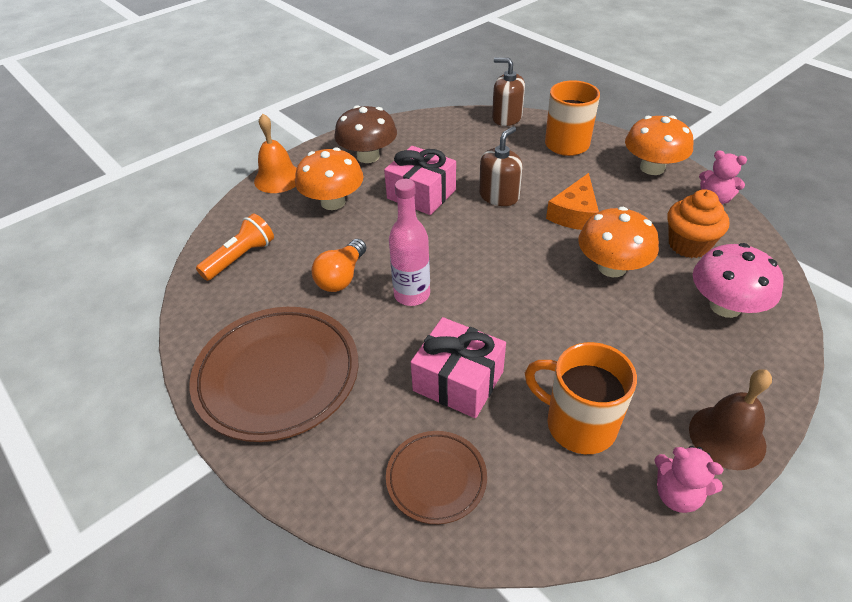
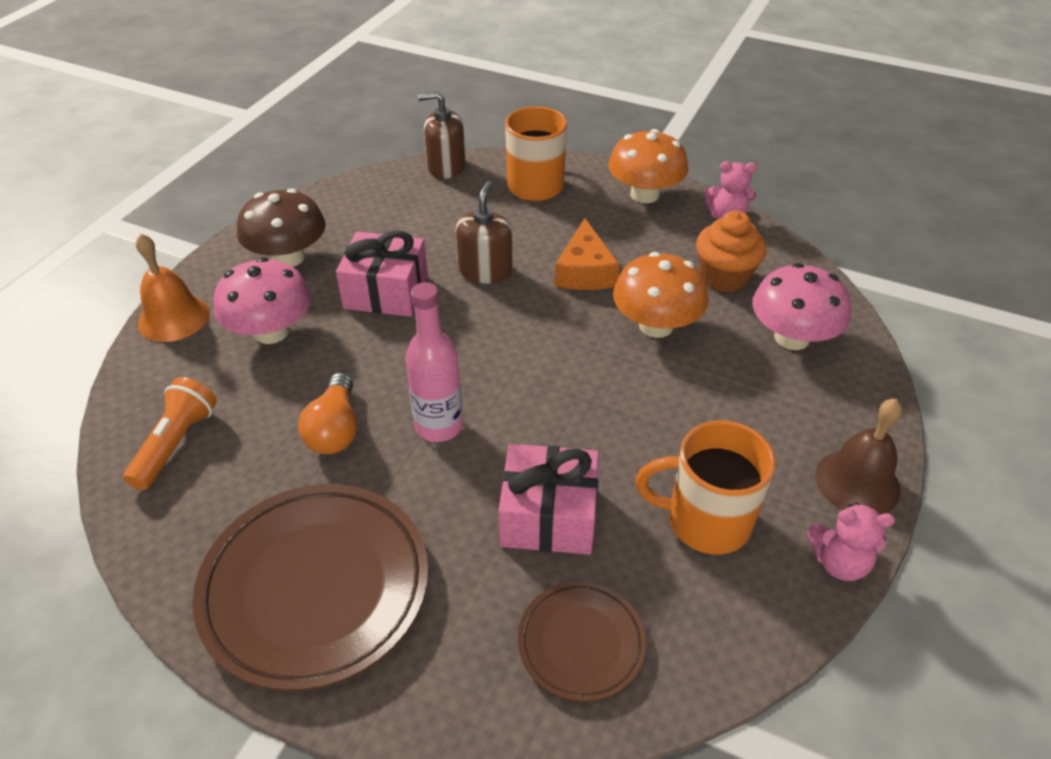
camera: 25 degrees left, 0 degrees up
(333, 202) = (271, 332): orange mushroom -> pink mushroom

